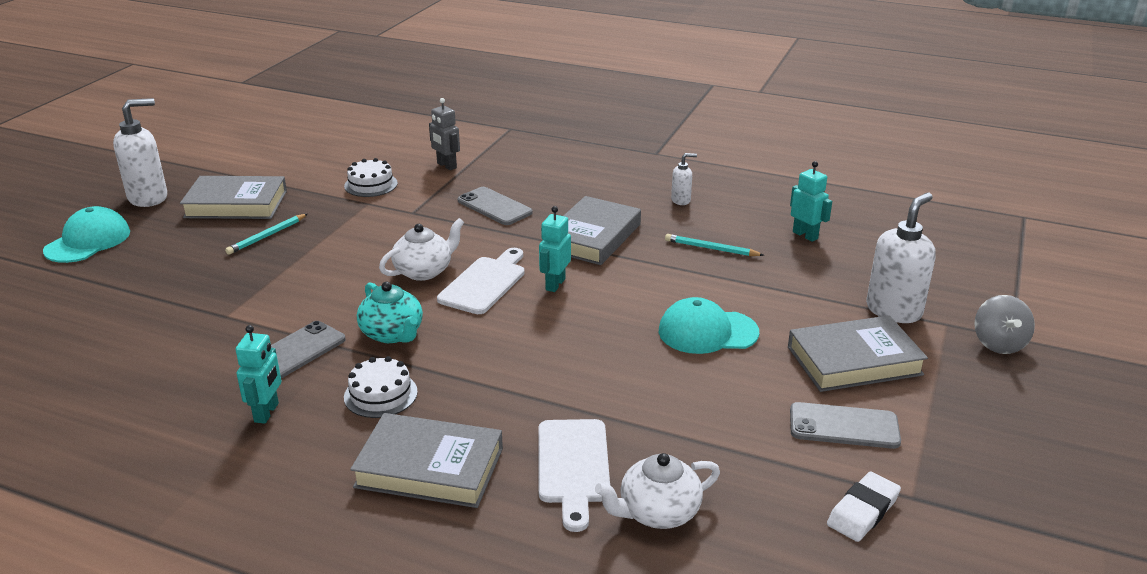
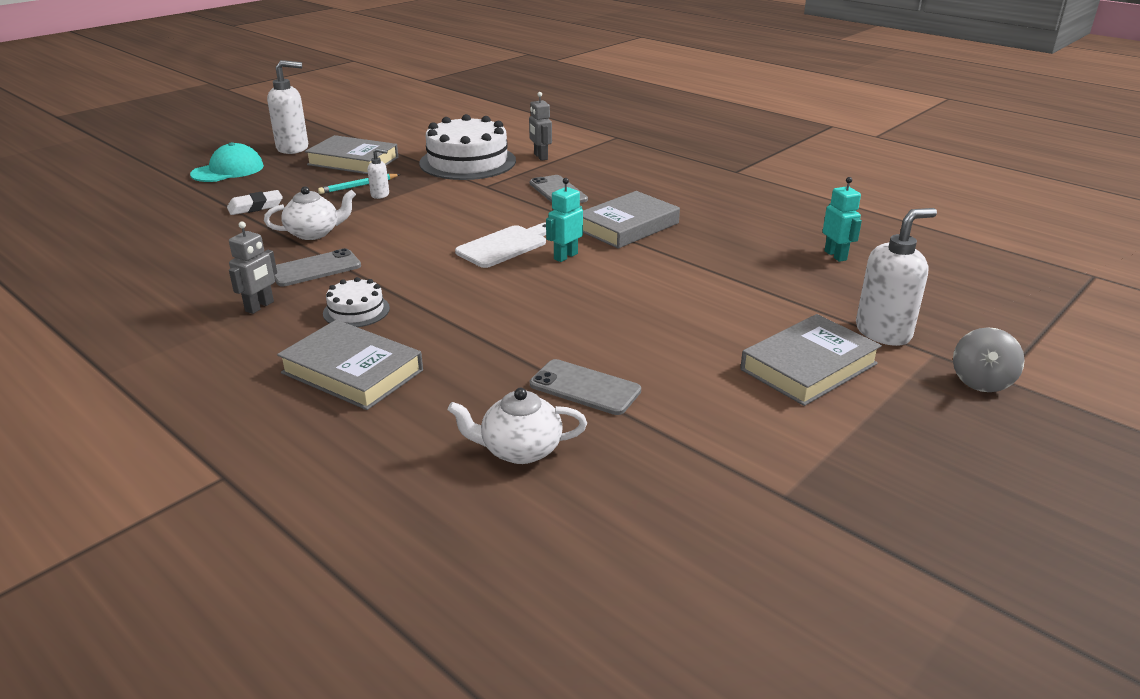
camera: 20 degrees right, 0 degrees up
(267, 413) = (260, 306): turquoise robot -> grey robot
(371, 184) = (468, 162): white cake -> white cake, size x2.06
(393, 334) = (400, 269): turquoise teapot -> none
(424, 271) = (462, 229): white teapot -> white teapot (314, 233)
(573, 466) = (472, 396): white cutting board -> none
(681, 200) = (732, 210): white soap dispenser -> white soap dispenser (380, 195)
(707, 332) = (678, 316): turquoise cap -> none
(711, 248) = (732, 252): turquoise pencil -> none
(844, 426) = (756, 419): grey phone -> grey phone (585, 387)
(854, 361) = (808, 366): grey book -> grey book turned 45 degrees counterclockwise
(862, 511) = (721, 495): white eraser -> white eraser (255, 207)

